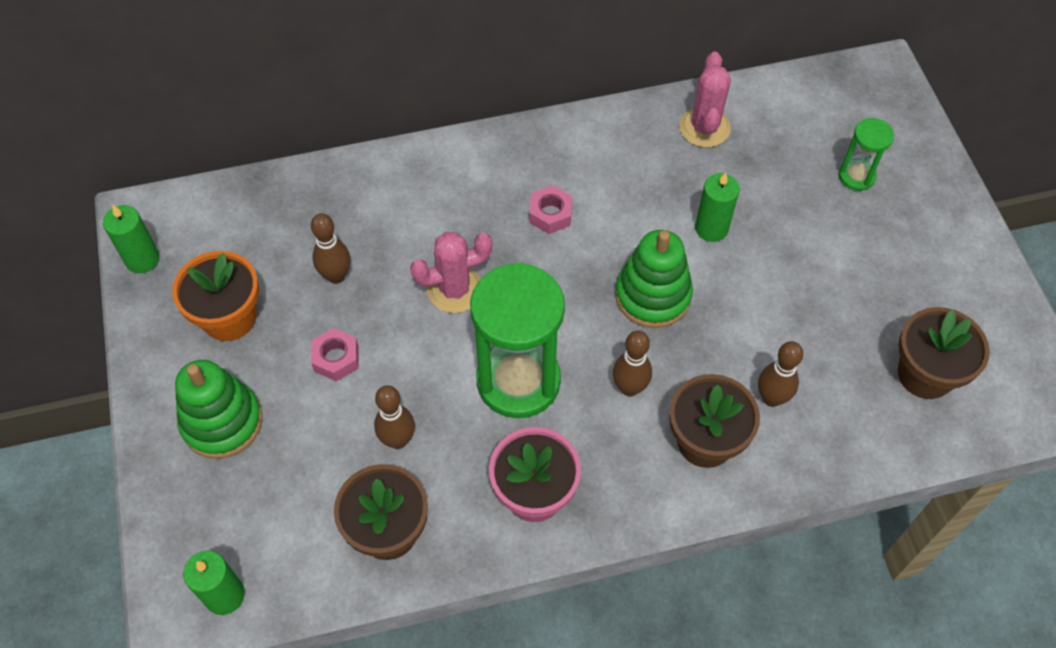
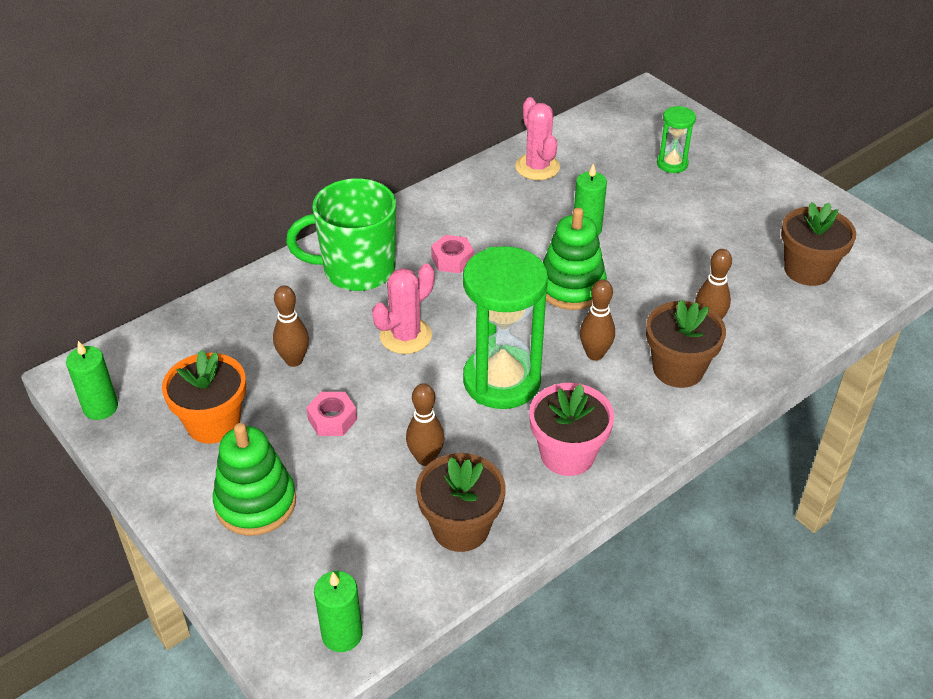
camera: 25 degrees left, 15 degrees down
(450, 191) = (357, 270): none -> green mug

